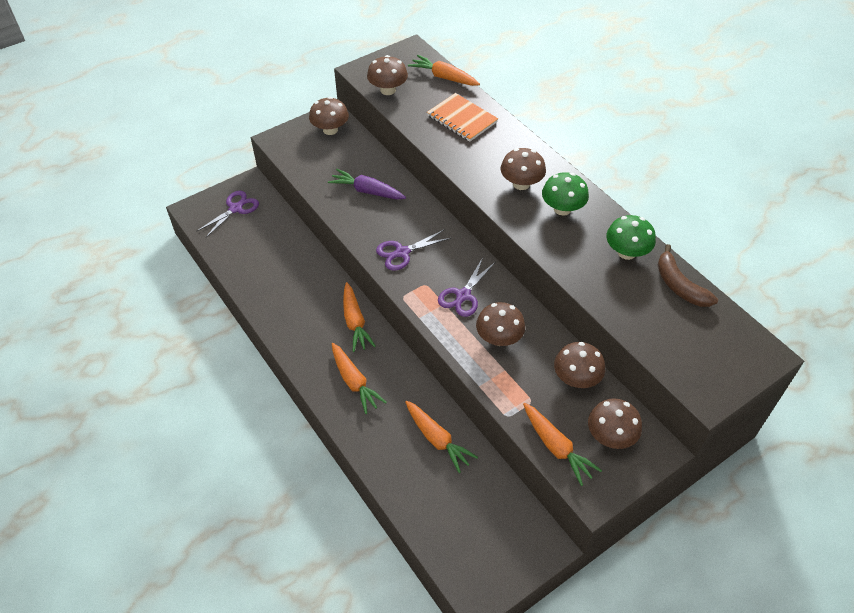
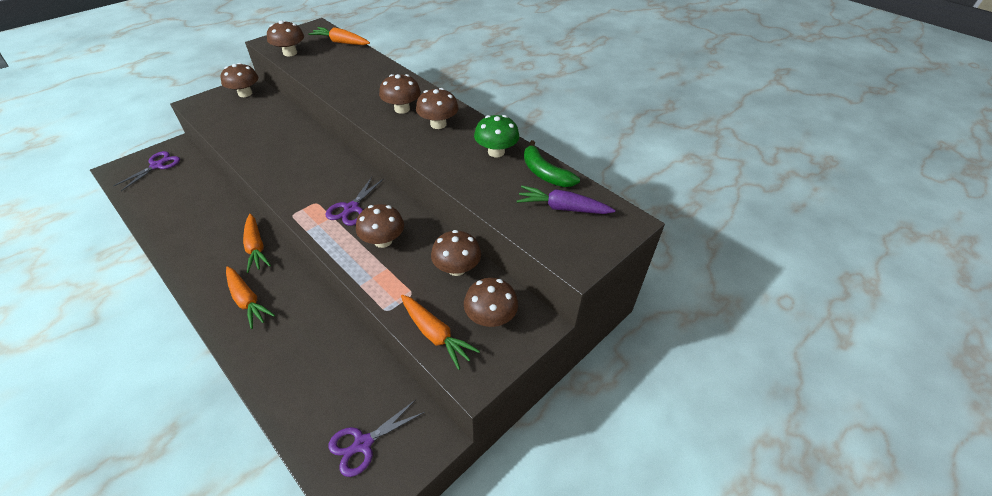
camera: 10 degrees left, 5 degrees down
(367, 191) = (271, 135): purple carrot -> purple carrot (562, 208)
(402, 252) = (297, 179): purple scissors -> purple scissors (363, 443)
(437, 439) = (326, 345): orange carrot -> none
(462, 119) = (353, 68): orange notebook -> none
(562, 209) = (438, 124): green mushroom -> brown mushroom
(679, 285) = (545, 173): brown banana -> green banana

